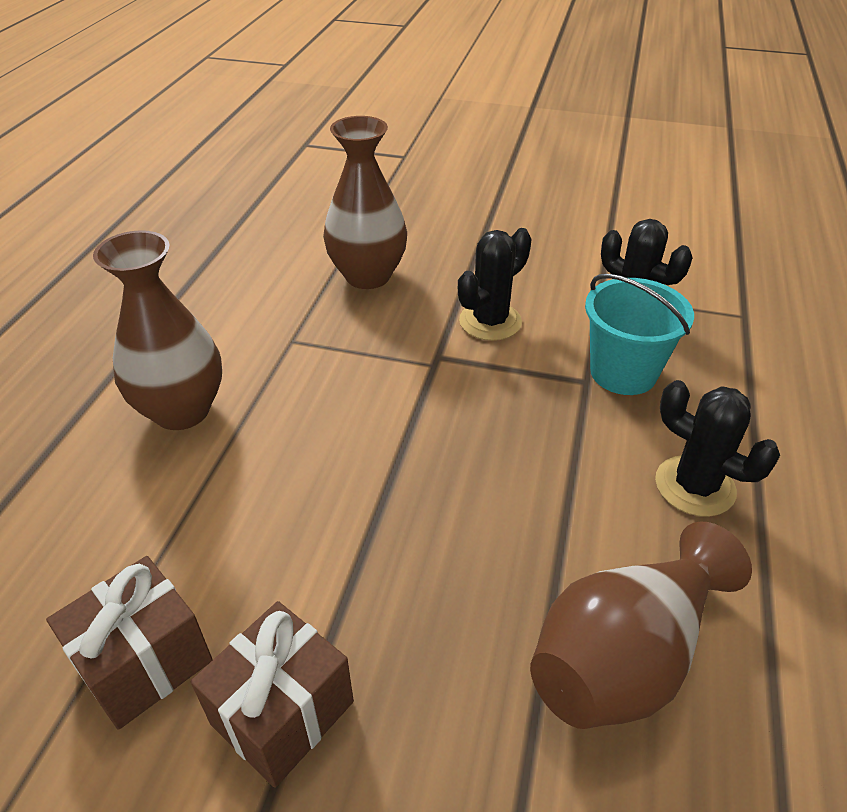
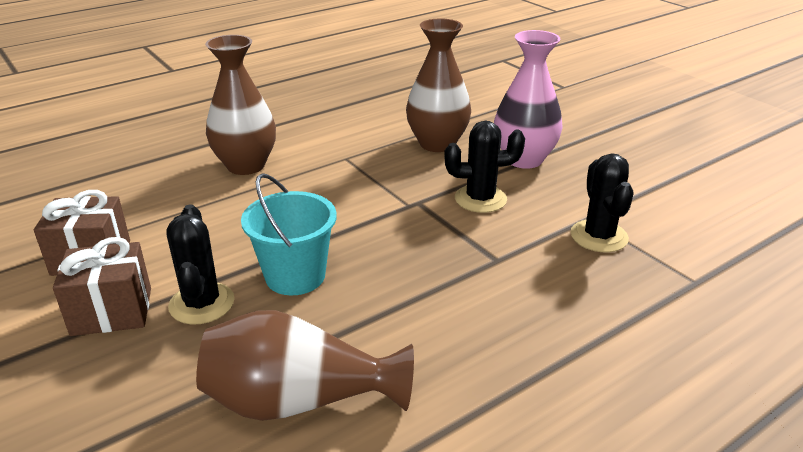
camera: 40 degrees right, 10 degrees down
(472, 256) = (524, 159): none -> pink vase
(623, 372) = (532, 268): turquoise bucket -> turquoise bucket (295, 276)
(694, 486) = (482, 352): black cactus -> black cactus (202, 303)

